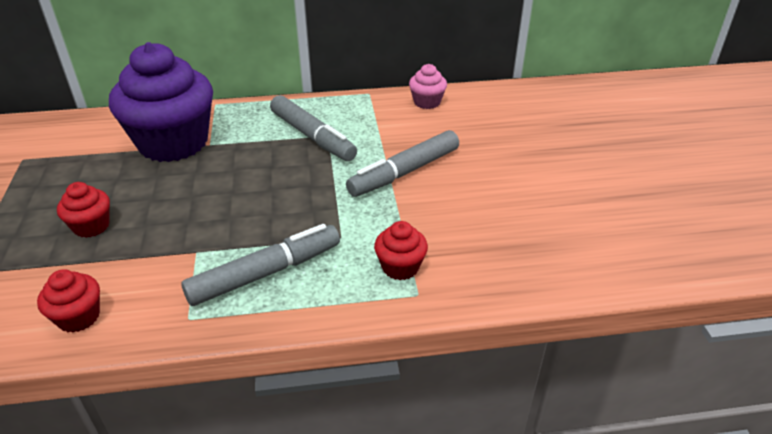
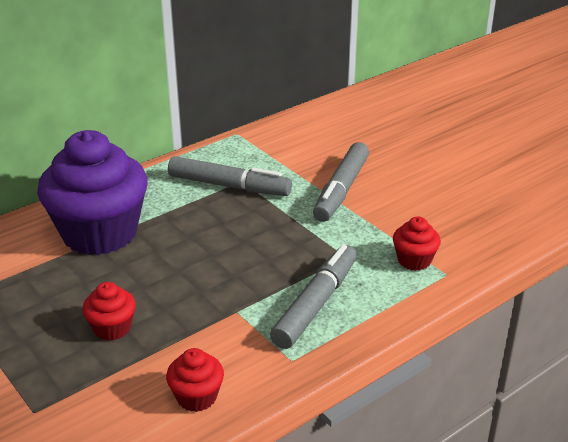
camera: 30 degrees left, 5 degrees down
(427, 102) = (297, 127): pink cupcake -> none

